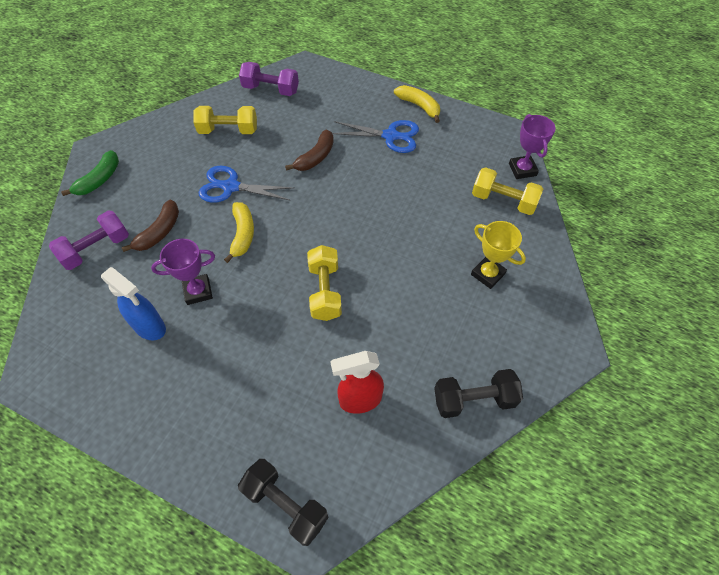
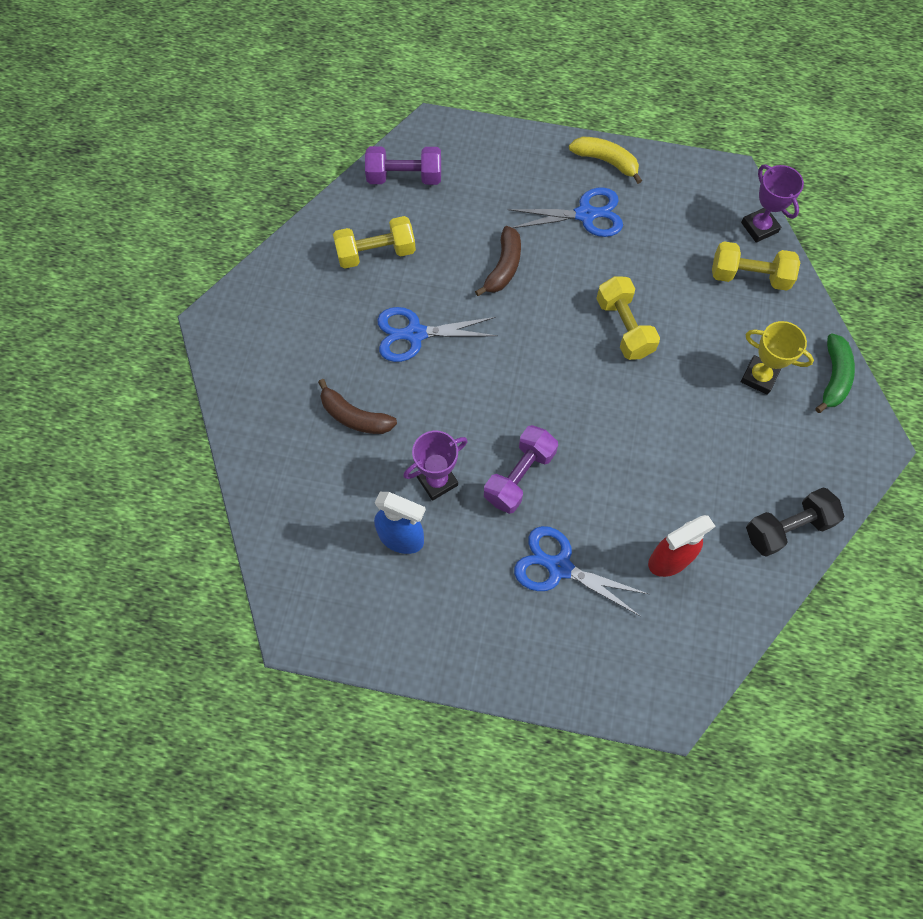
camera: 15 degrees left, 10 degrees up
(96, 249) = (288, 458): purple dumbbell -> purple dumbbell (519, 476)
(99, 180) = (242, 363): green banana -> green banana (833, 377)
(159, 232) = (355, 416): brown banana -> brown banana turned 105 degrees clockwise
(242, 234) = (458, 395): yellow banana -> none
(265, 382) = (559, 567): none -> blue scissors
(285, 504) = (633, 688): black dumbbell -> none
(325, 291) = (584, 444): yellow dumbbell -> yellow dumbbell (624, 327)

